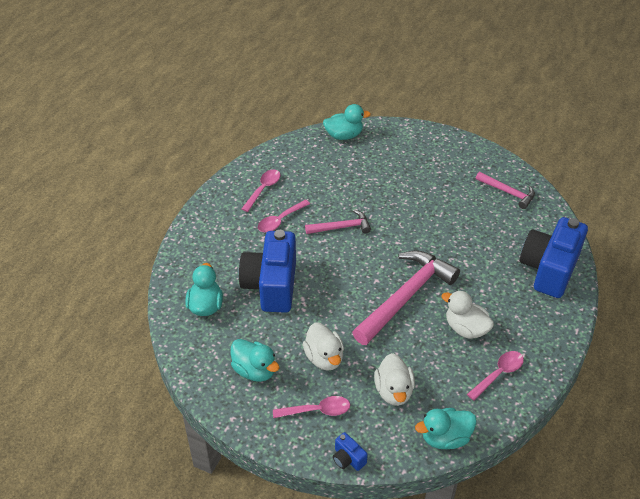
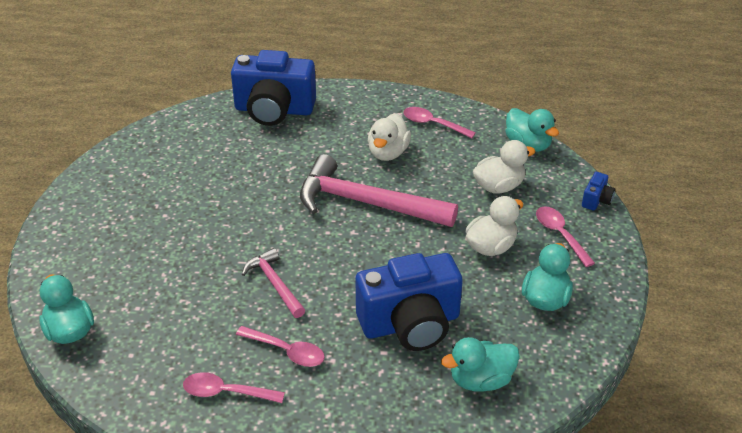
camera: 110 degrees left, 5 degrees down
(508, 192) = (156, 153): pink hammer -> none

